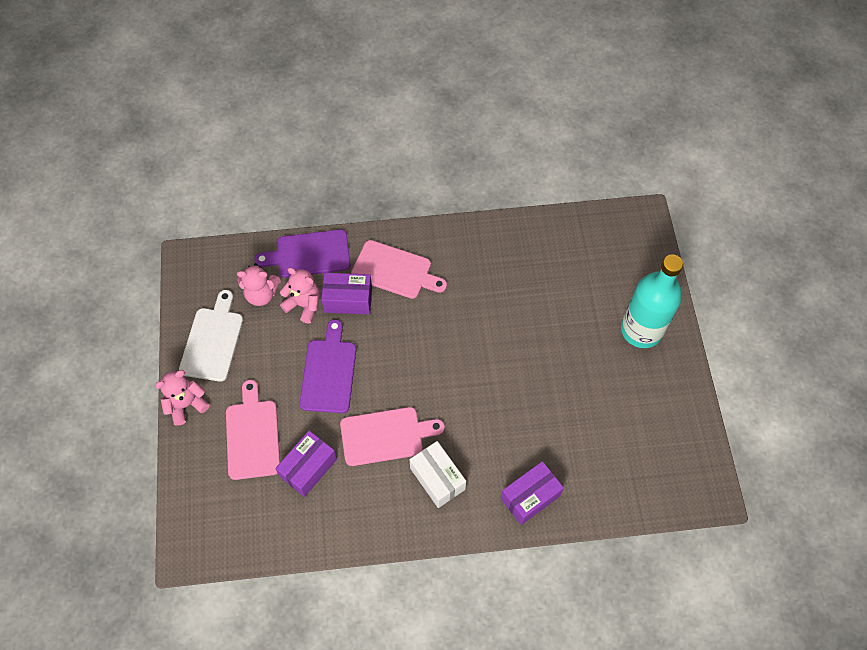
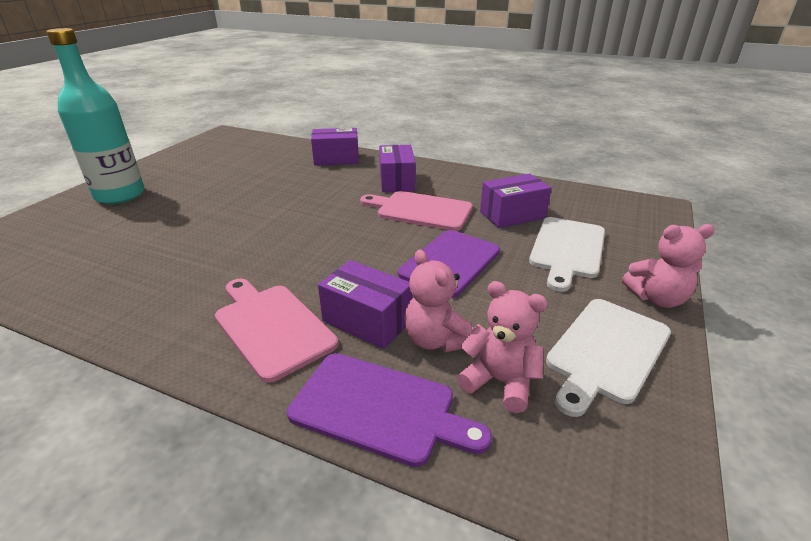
camera: 150 degrees left, 30 degrees down
(252, 435) = (567, 249): pink cutting board -> white cutting board
(437, 479) = (397, 181): white box -> purple box

